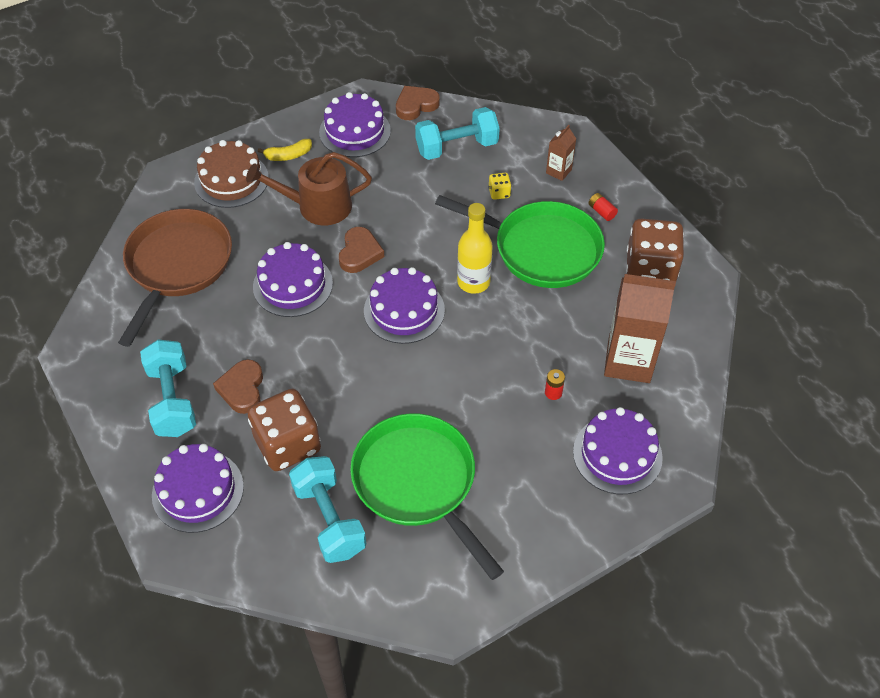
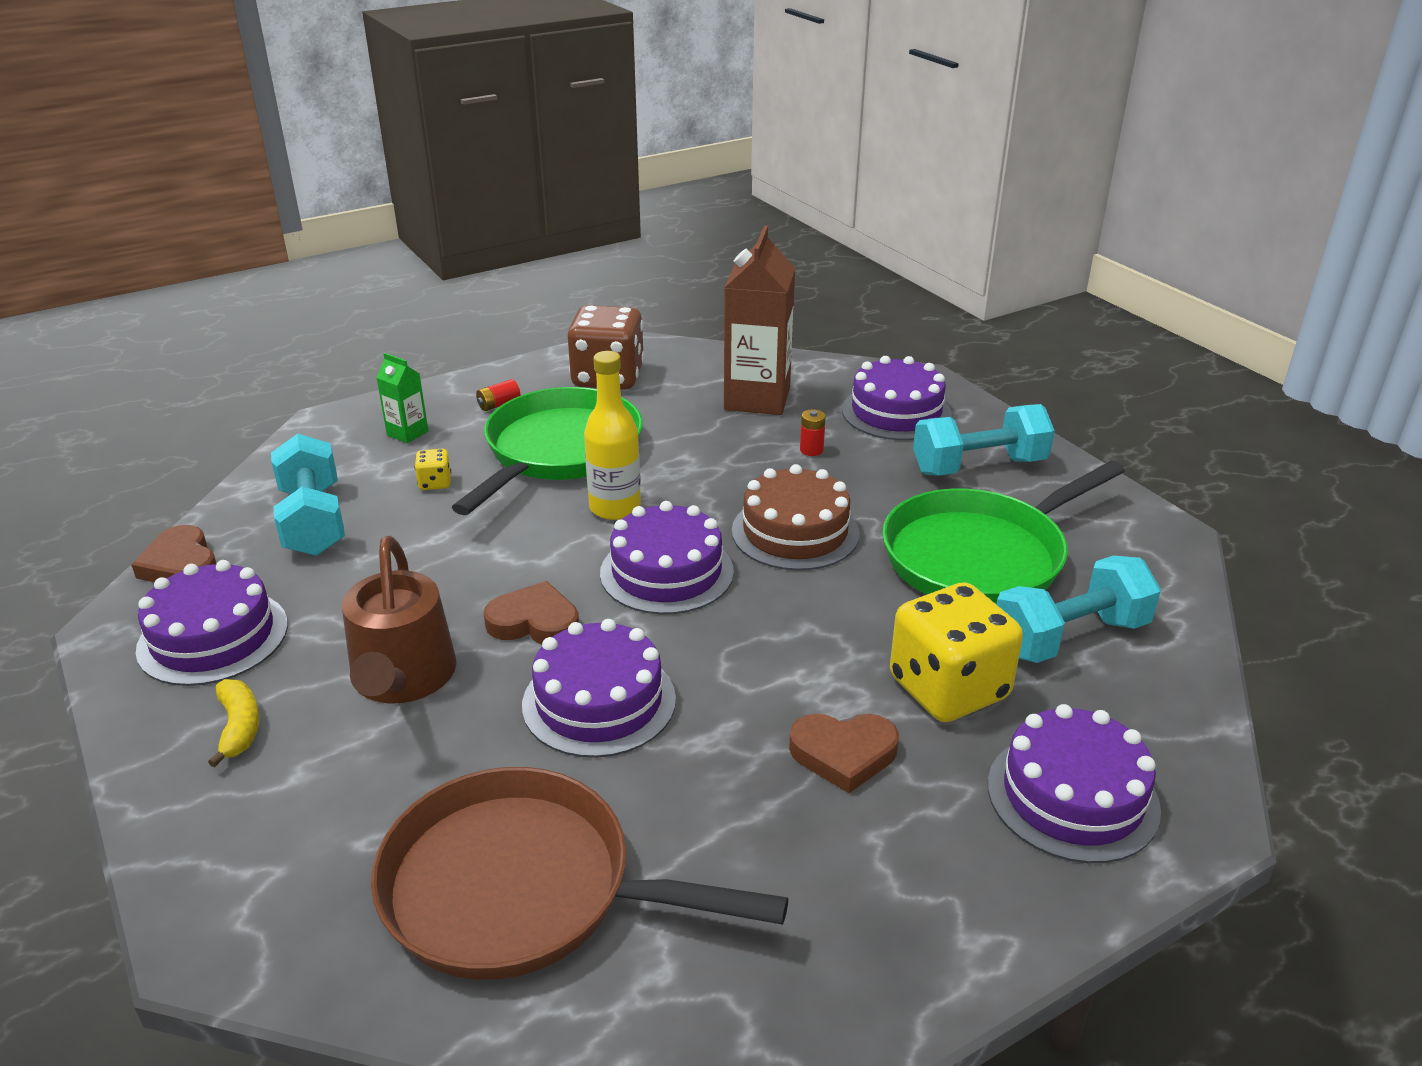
camera: 90 degrees left, 20 degrees down
(172, 400) = (884, 856): turquoise dumbbell -> turquoise dumbbell (979, 466)
(231, 180) = (278, 816): brown cake -> brown cake (795, 532)
(287, 444) = (948, 688): brown dice -> yellow dice
(558, 171) = (407, 433): brown carton -> green carton

